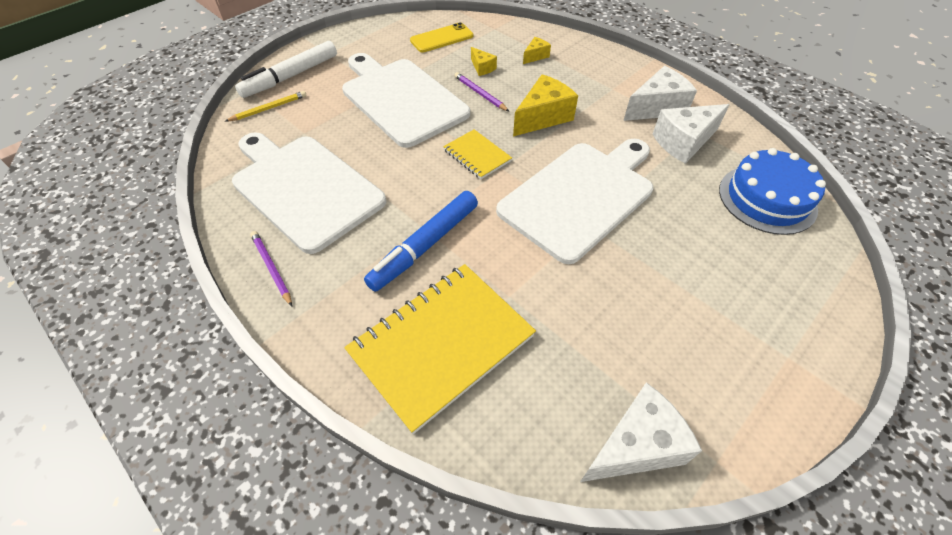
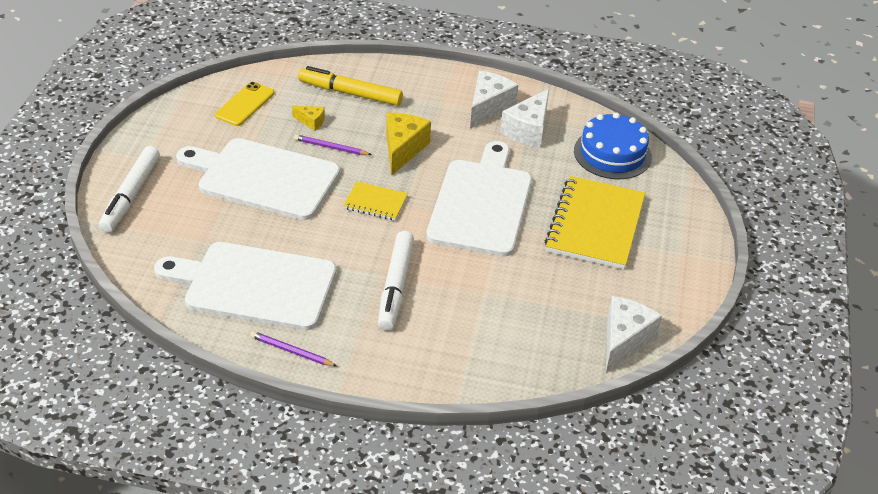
camera: 35 degrees left, 10 degrees down
(269, 108) = (144, 233): yellow pencil -> none
(425, 246) = (395, 286): blue marker -> white marker
(441, 344) = (464, 342): yellow notebook -> yellow notebook (595, 225)
(535, 56) = (350, 93): yellow cheese -> yellow marker

